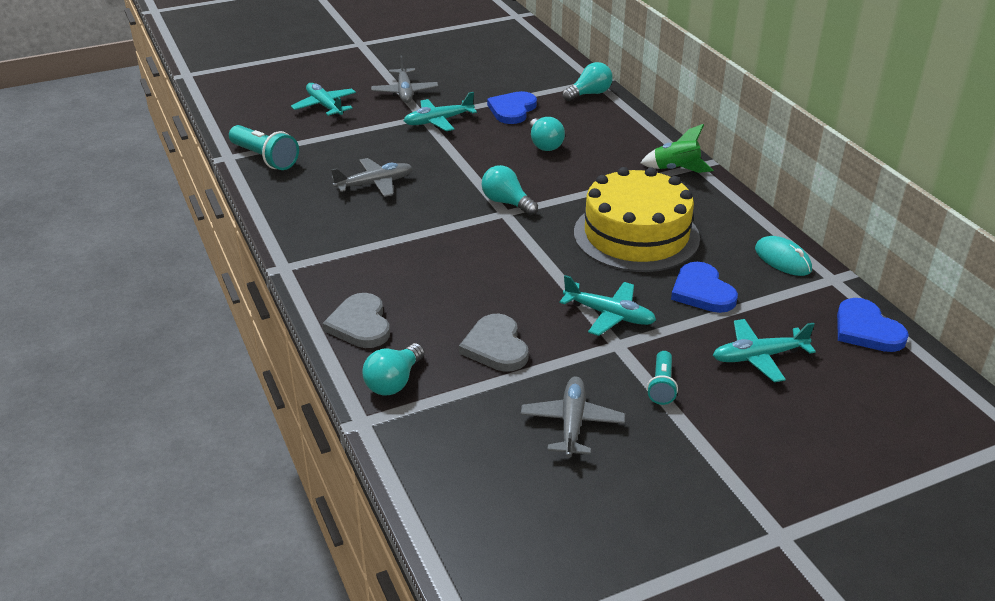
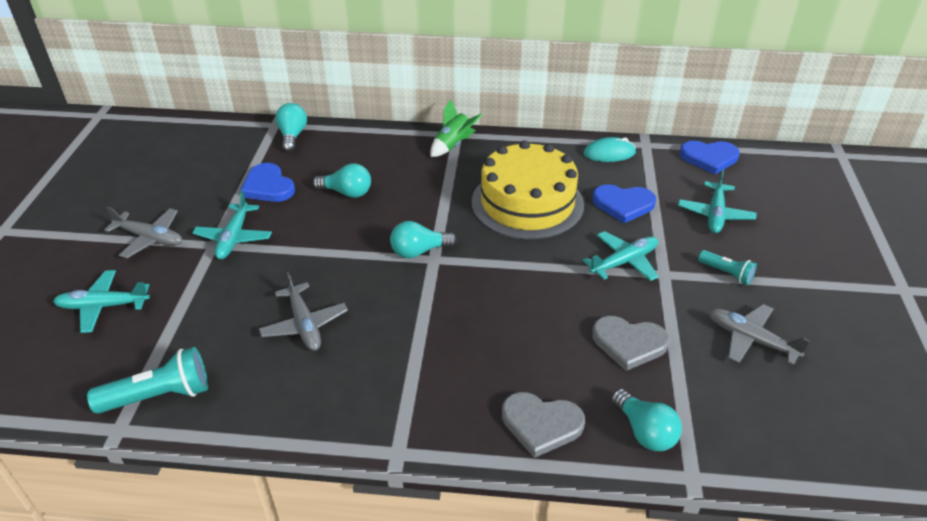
camera: 60 degrees left, 5 degrees up
(375, 184) = (304, 325): grey plane -> grey plane turned 150 degrees clockwise

